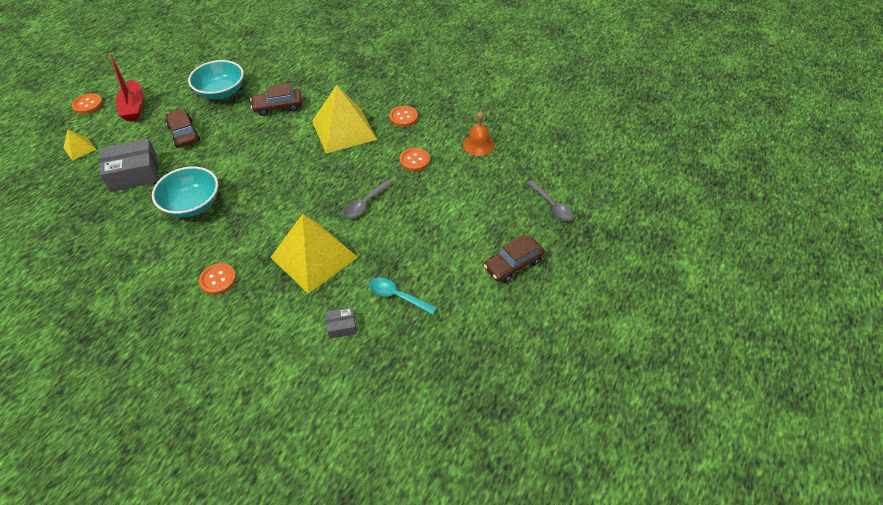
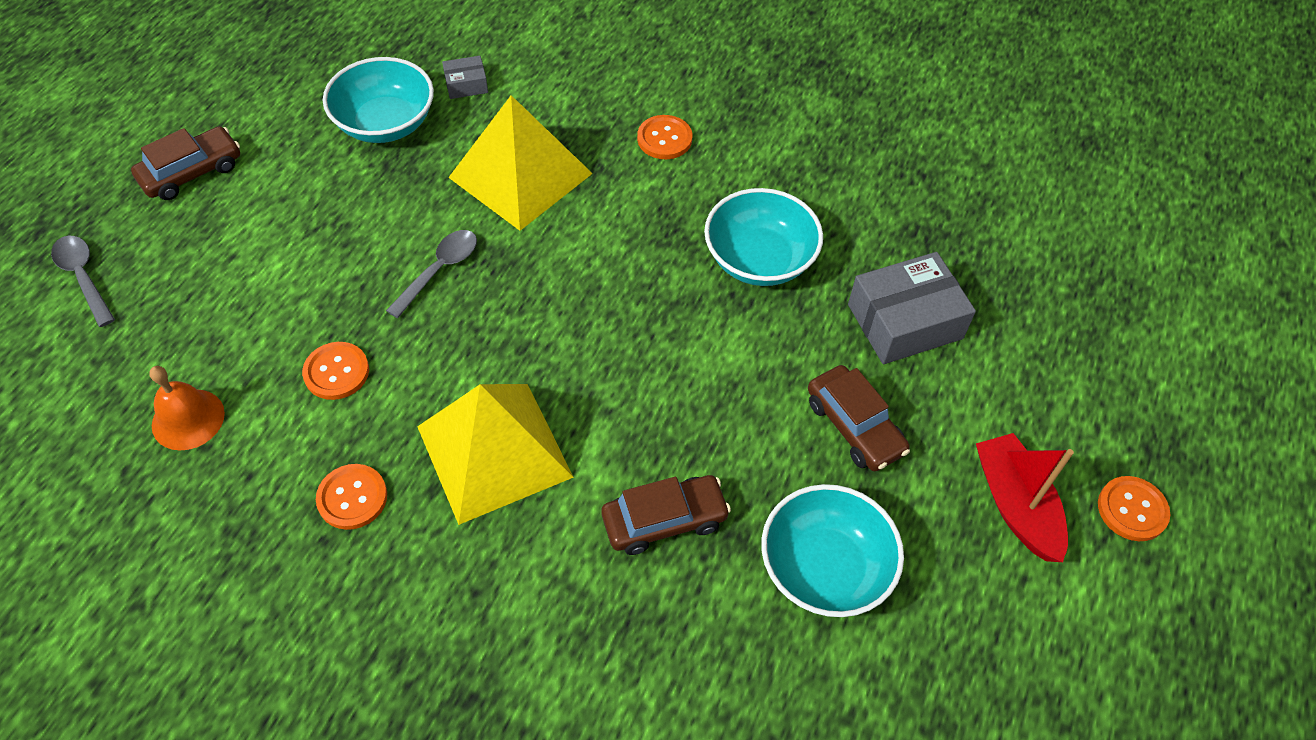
camera: 175 degrees right, 5 degrees up
(79, 148) = (1055, 378): yellow pyramid -> none
(397, 296) = (385, 123): turquoise spoon -> turquoise bowl

